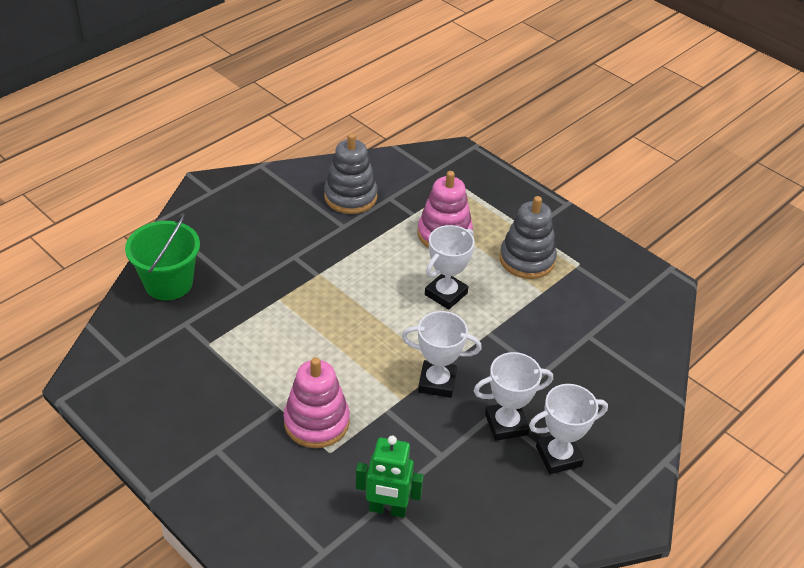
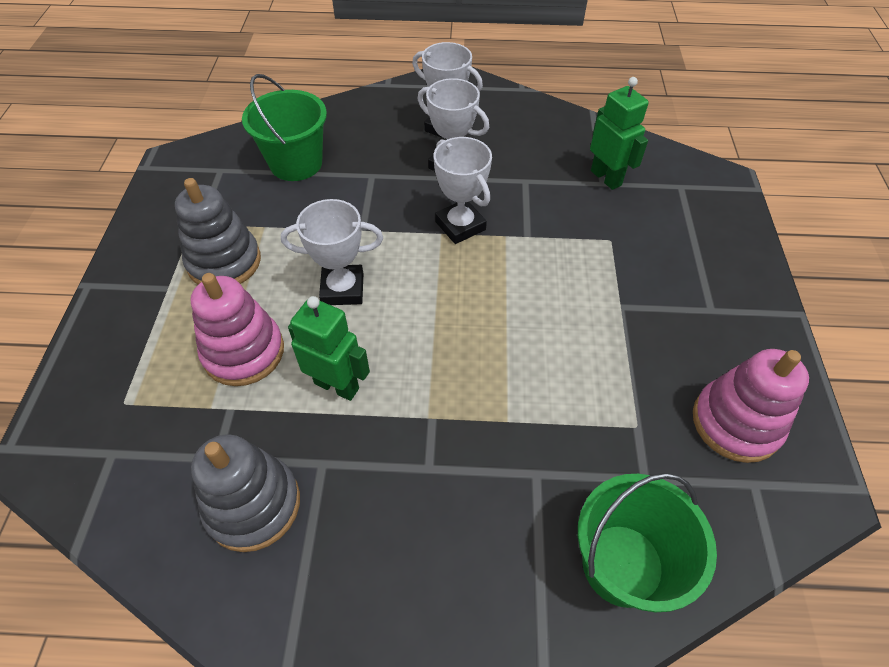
camera: 130 degrees left, 10 degrees up
(316, 422) = (598, 268): pink stacking toy -> pink stacking toy (735, 423)
(380, 254) = (337, 385): none -> green robot
(599, 341) = (296, 163): none -> green bucket

